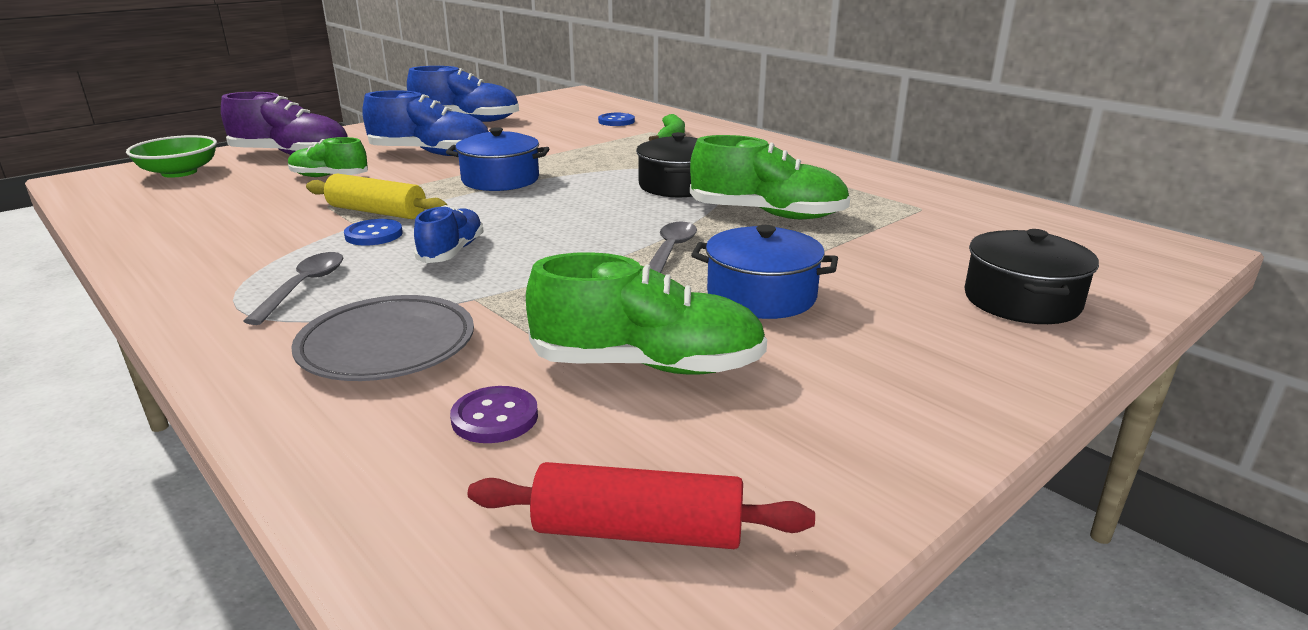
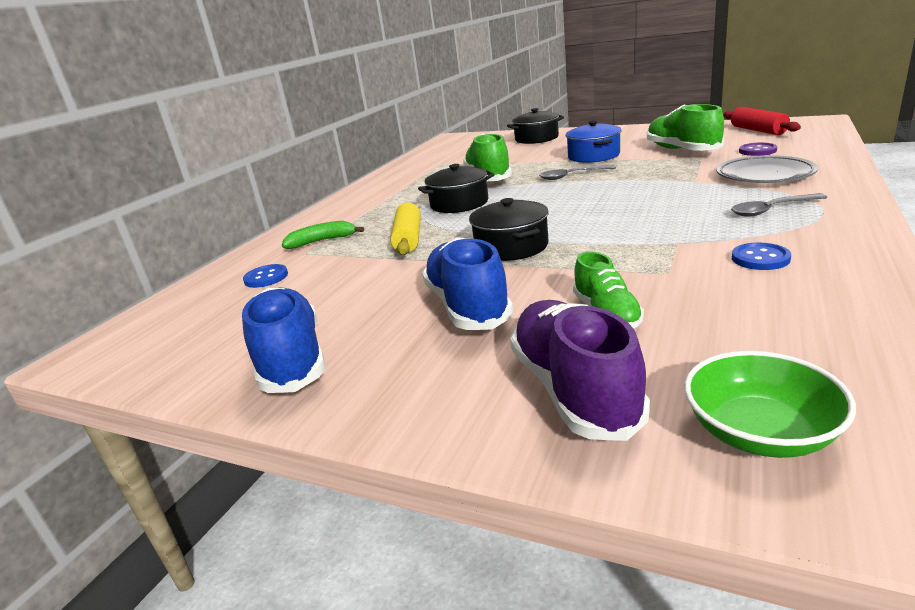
camera: 110 degrees left, 0 degrees up
(374, 235) = (680, 231): blue button -> blue button (760, 258)
(377, 212) = (644, 249): yellow rolling pin -> yellow rolling pin (408, 239)
(452, 252) = (659, 205): blue shoe -> none
(500, 180) = (511, 247): blue pot -> black pot

